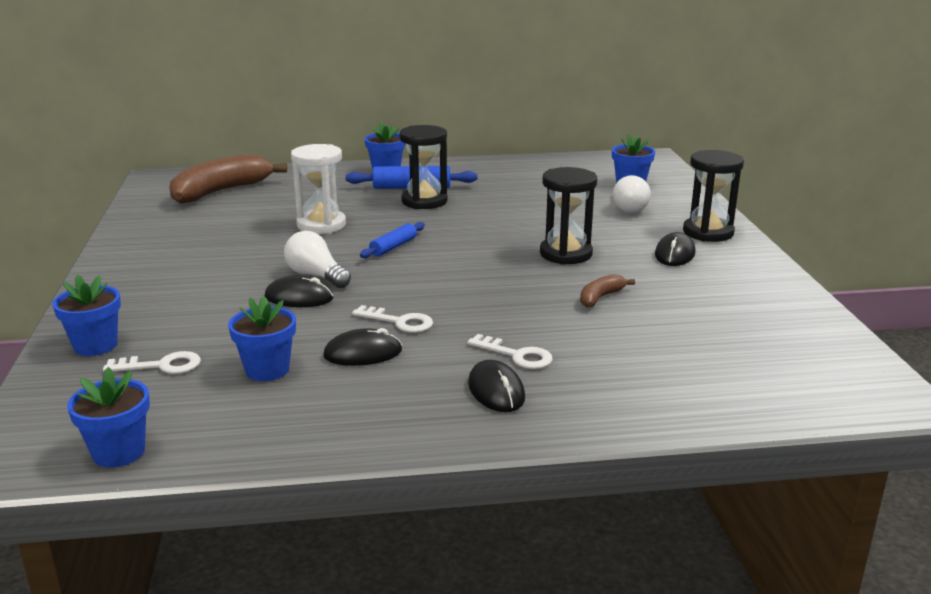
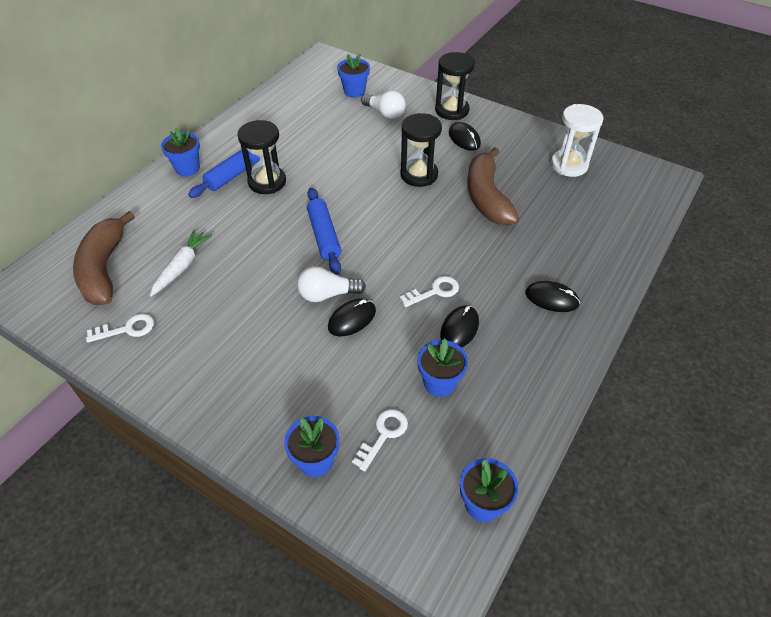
camera: 50 degrees left, 25 degrees up
(263, 213) = (182, 267): none -> white carrot
(321, 225) = (244, 249): white hourglass -> white hourglass (569, 165)
(393, 247) = (324, 236): blue rolling pin -> blue rolling pin, size x1.55
(517, 355) = (521, 268): white key -> white key (127, 329)
(600, 297) = (486, 197): brown banana -> brown banana, size x2.20

